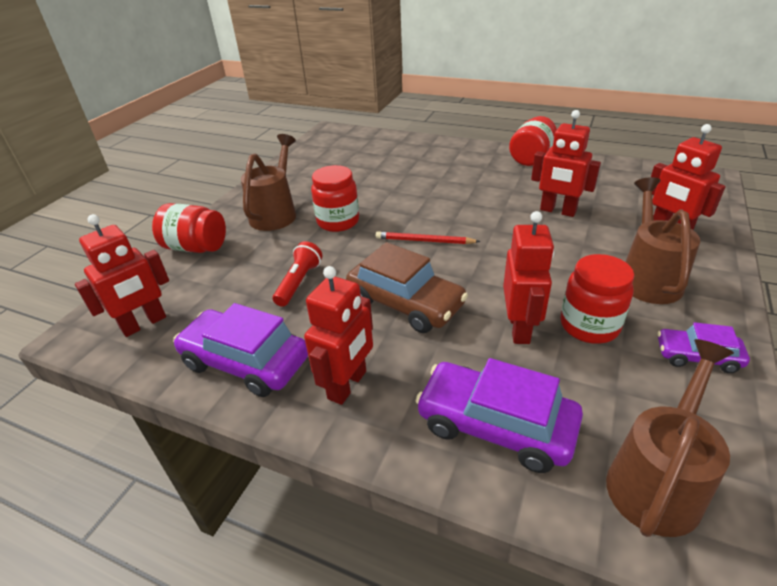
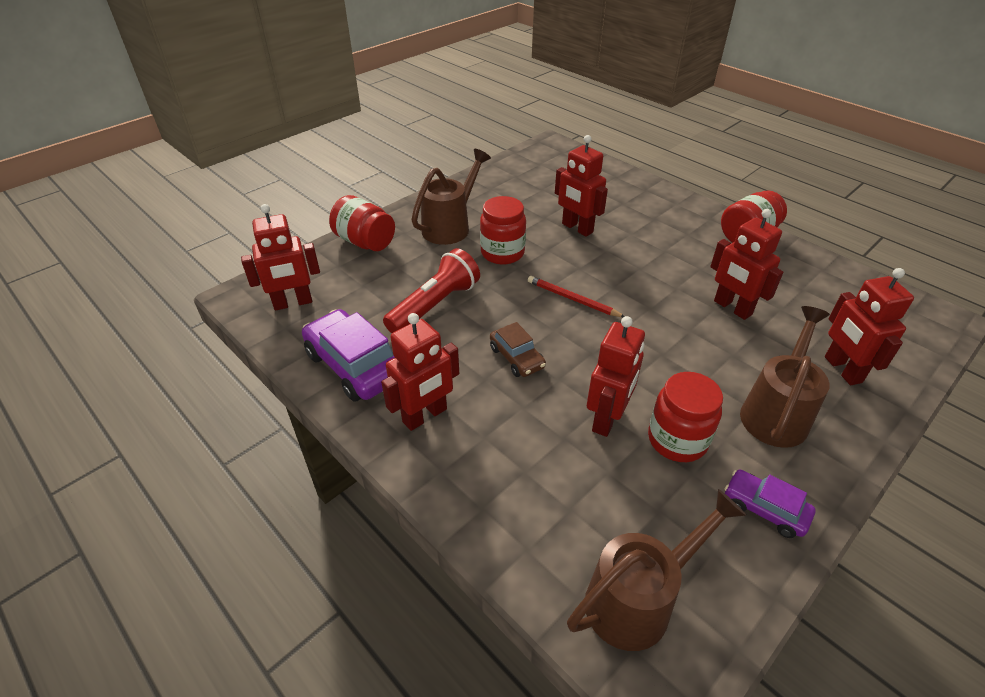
camera: 20 degrees right, 5 degrees up
(299, 282) = (434, 305): red flashlight -> red flashlight, size x1.51
(392, 186) = (577, 228): none -> red robot
(405, 303) = (517, 357): brown car -> brown car, size x0.57
(495, 425) = (527, 498): purple car -> none

